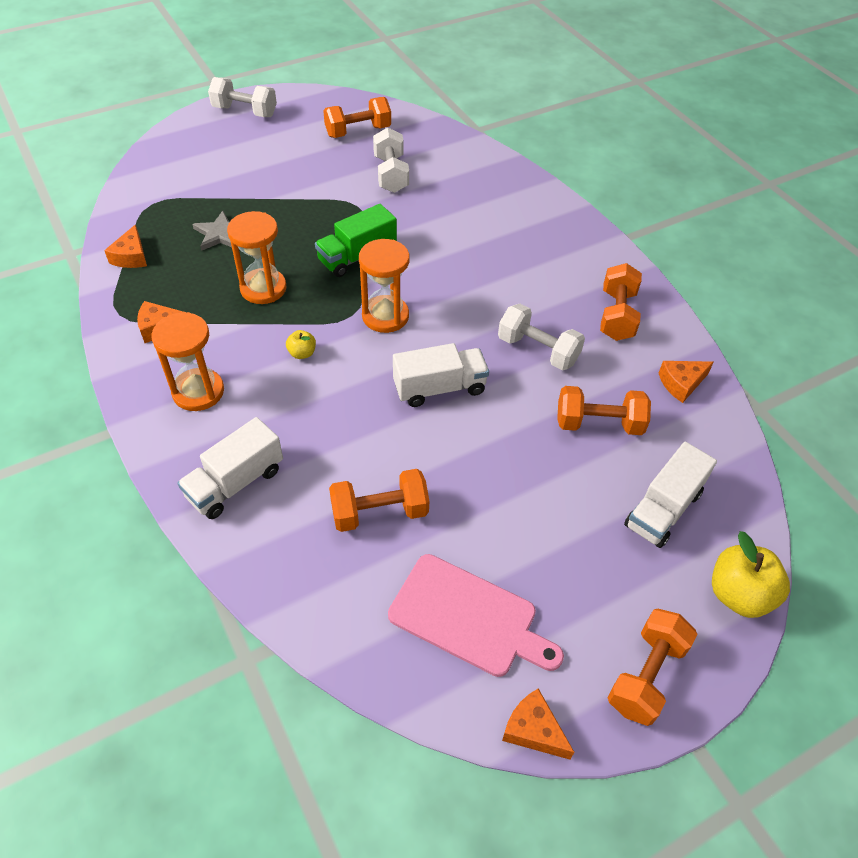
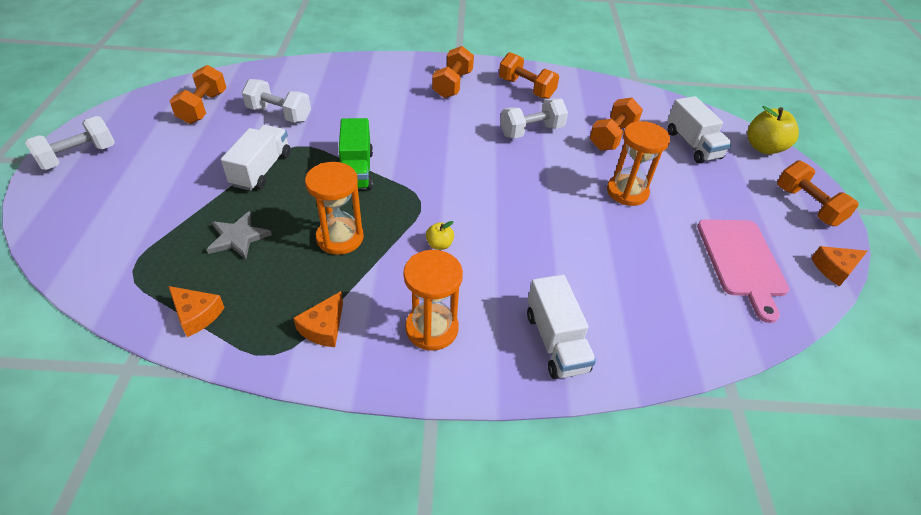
camera: 60 degrees left, 5 degrees down
(379, 512) = (632, 267): orange dumbbell -> orange dumbbell (452, 85)
(385, 316) = (438, 183): orange hourglass -> orange hourglass (627, 192)
(439, 388) = (533, 188): white truck -> white truck (261, 169)
(468, 617) = (741, 261): pink cutting board -> pink cutting board turned 120 degrees clockwise
(681, 383) = (600, 93): orange cheese -> none

